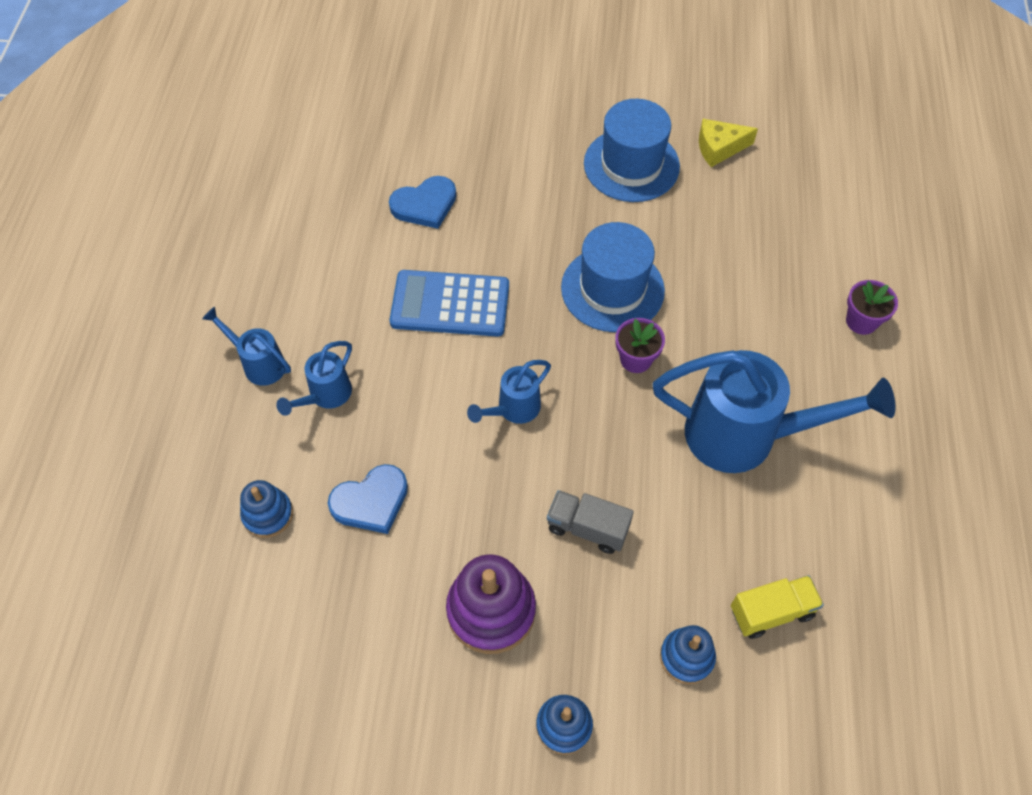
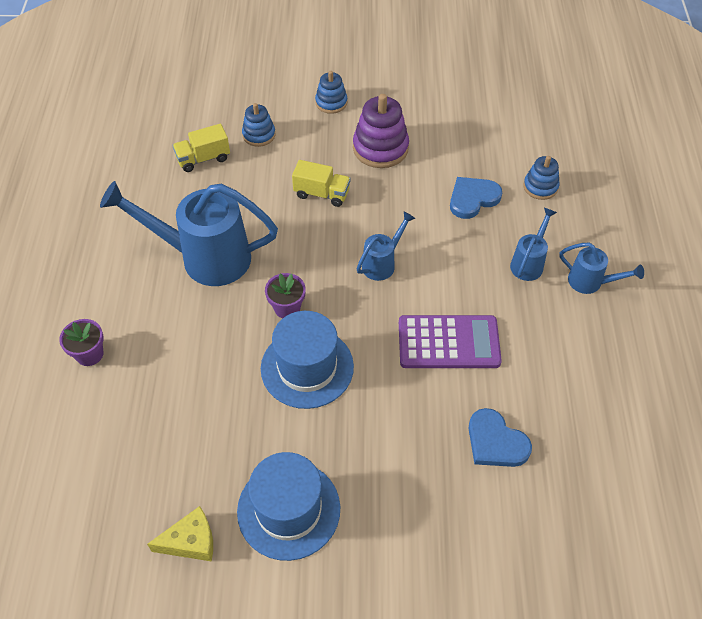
camera: 175 degrees right, 5 degrees down
(425, 205) = (495, 442): blue heart -> blue heart turned 105 degrees counterclockwise
(450, 304) = (448, 342): blue calculator -> purple calculator
(587, 528) = (322, 193): grey truck -> yellow truck

